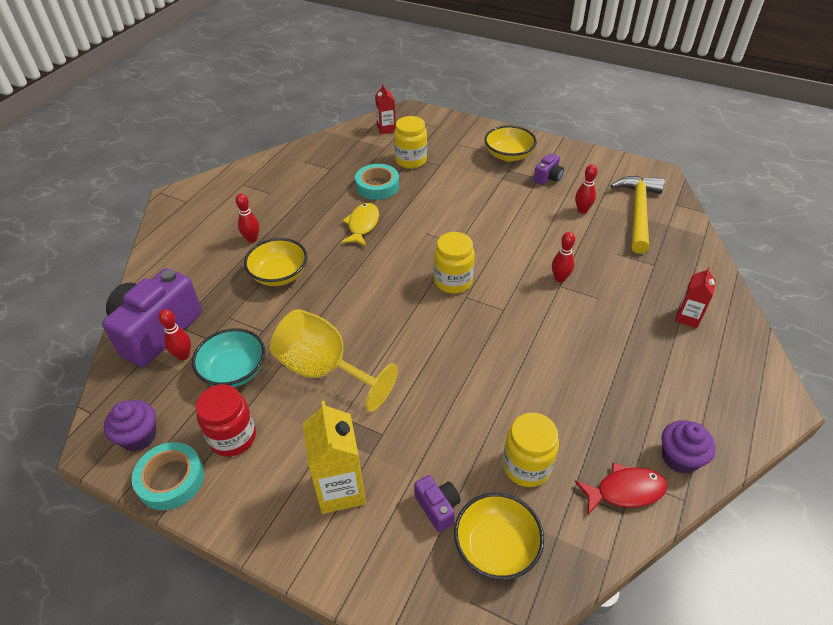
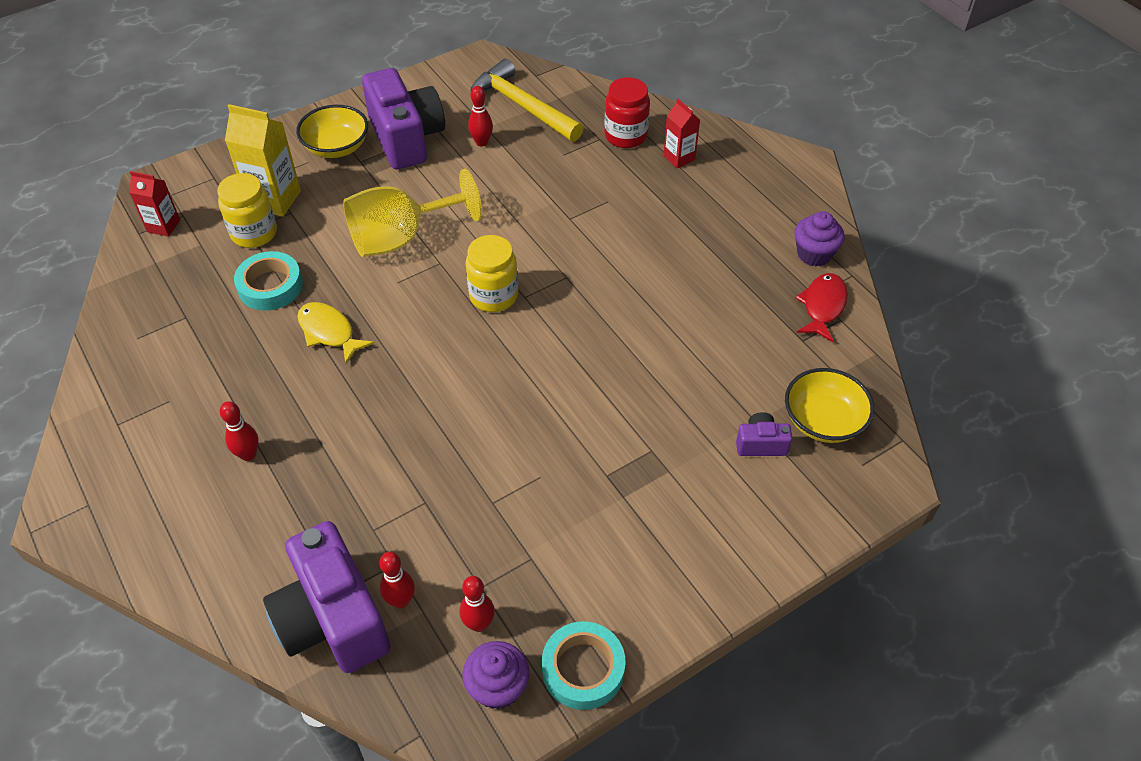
camera: 60 degrees left, 5 degrees up
(233, 437) = (565, 588): red jar -> red jar (625, 136)
(234, 371) = (468, 554): turquoise bowl -> none
(279, 275) = (343, 450): yellow bowl -> none
(324, 370) = (532, 465): yellow goblet -> yellow goblet (400, 238)
(340, 489) = (694, 513): yellow carton -> yellow carton (274, 199)
(526, 466) = (759, 358): yellow jar -> none
(548, 177) = (406, 138): purple camera -> purple camera, size x2.25
(559, 278) = (561, 213): red bowling pin -> red bowling pin (479, 624)

